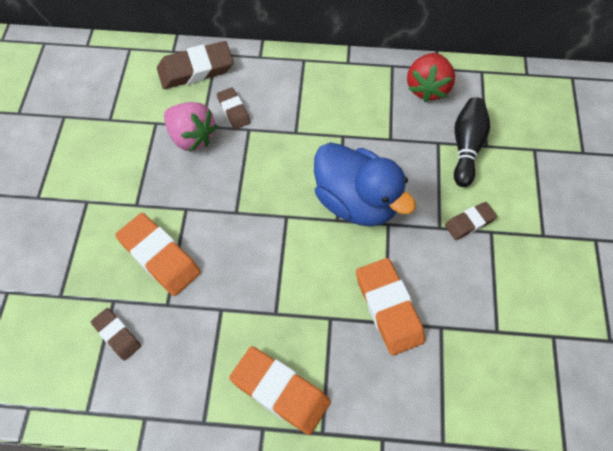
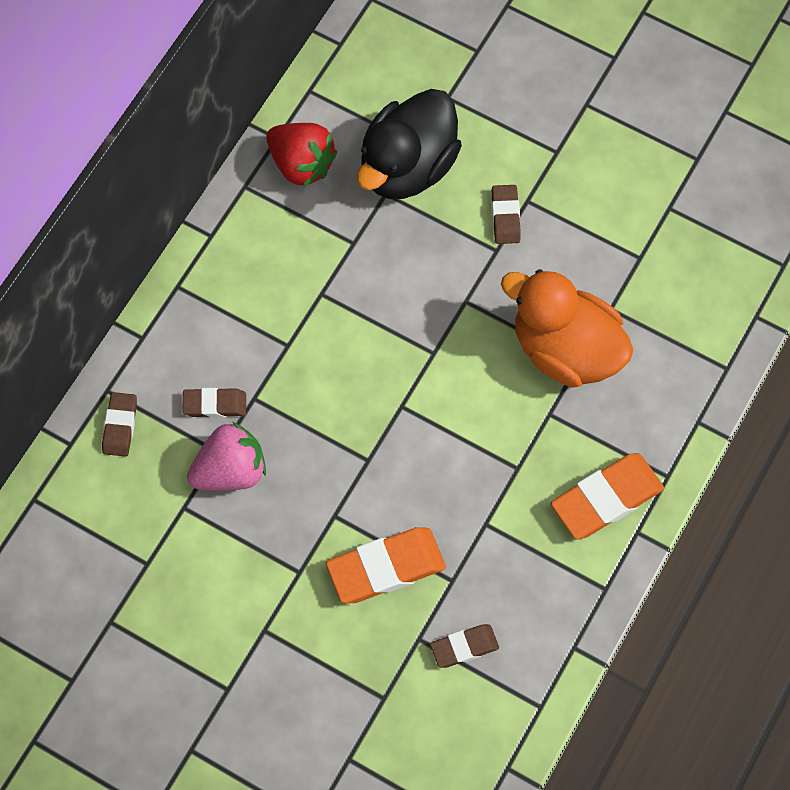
camera: 65 degrees left, 5 degrees up
(196, 69) = (120, 426): brown eraser -> brown eraser, size x0.57
(356, 201) = (420, 321): blue duck -> none
(388, 308) = (565, 350): orange eraser -> orange duck
(466, 147) = (407, 167): black bowling pin -> black duck

